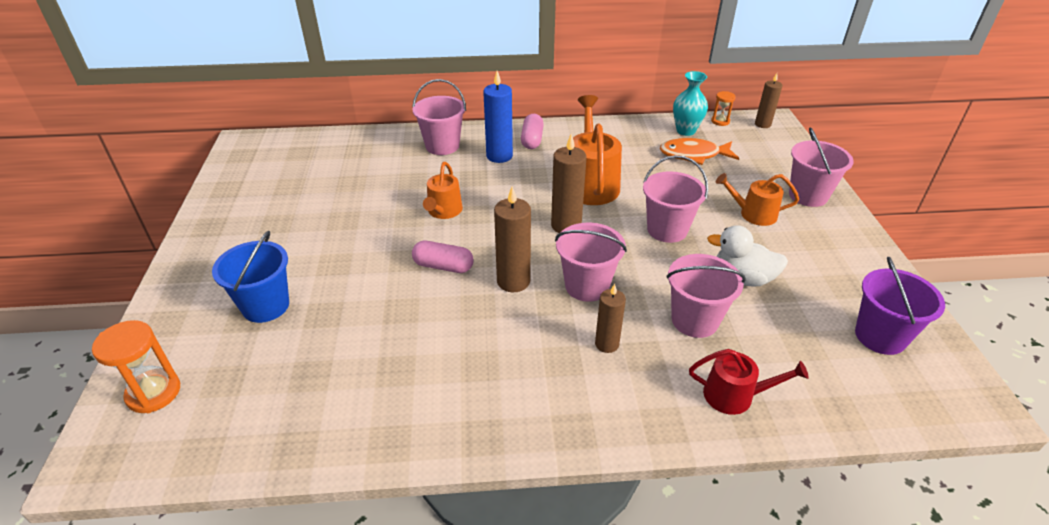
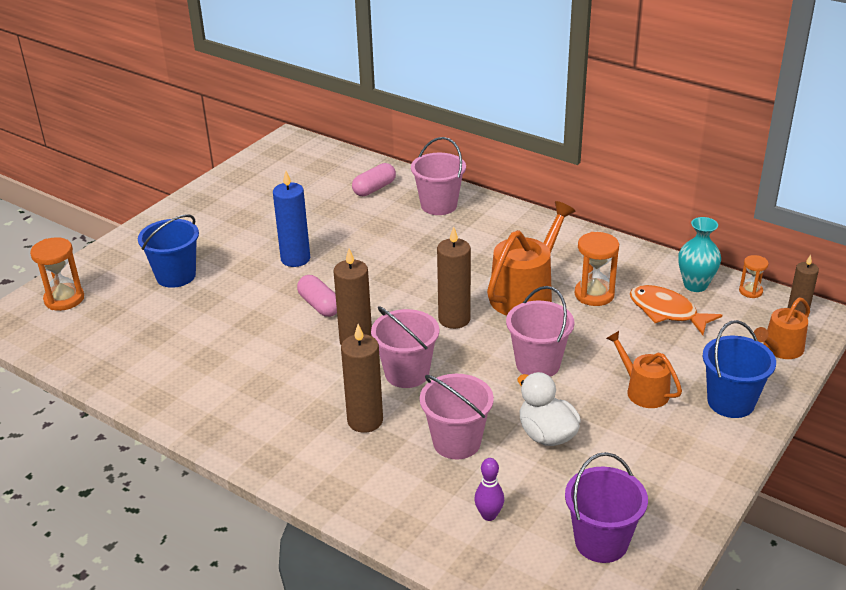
camera: 40 degrees right, 5 degrees down
(443, 211) = (371, 262): orange watering can -> orange watering can (780, 349)
(499, 156) = (476, 234): blue candle -> blue candle (295, 259)
(532, 140) = (525, 231): pink capsule -> pink capsule (374, 188)
(607, 344) = (365, 421): brown candle -> brown candle, size x1.54
(635, 163) = (594, 294): none -> orange hourglass
(734, 395) = (410, 507): red watering can -> none
(792, 364) = (489, 515): none -> purple bowling pin
(808, 195) = (730, 402): pink bucket -> blue bucket

